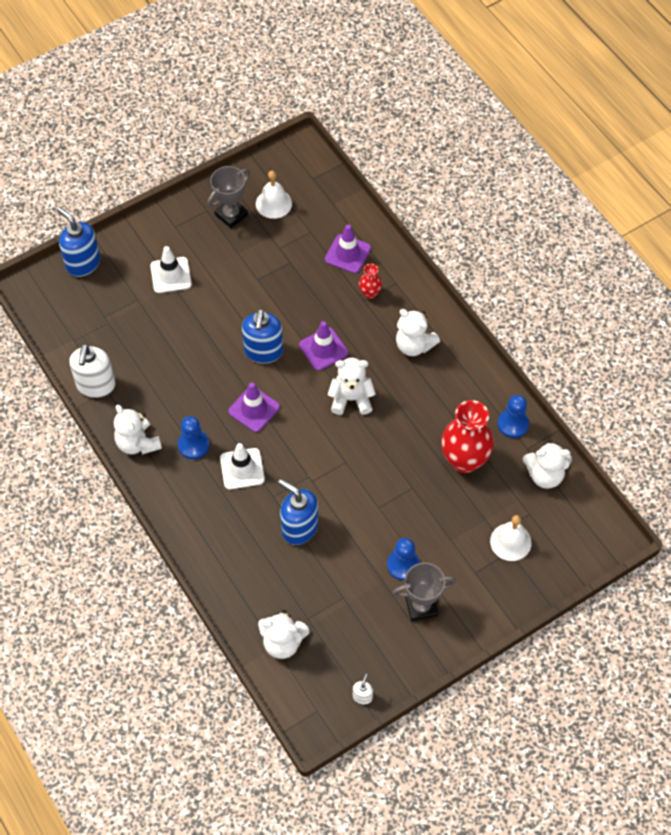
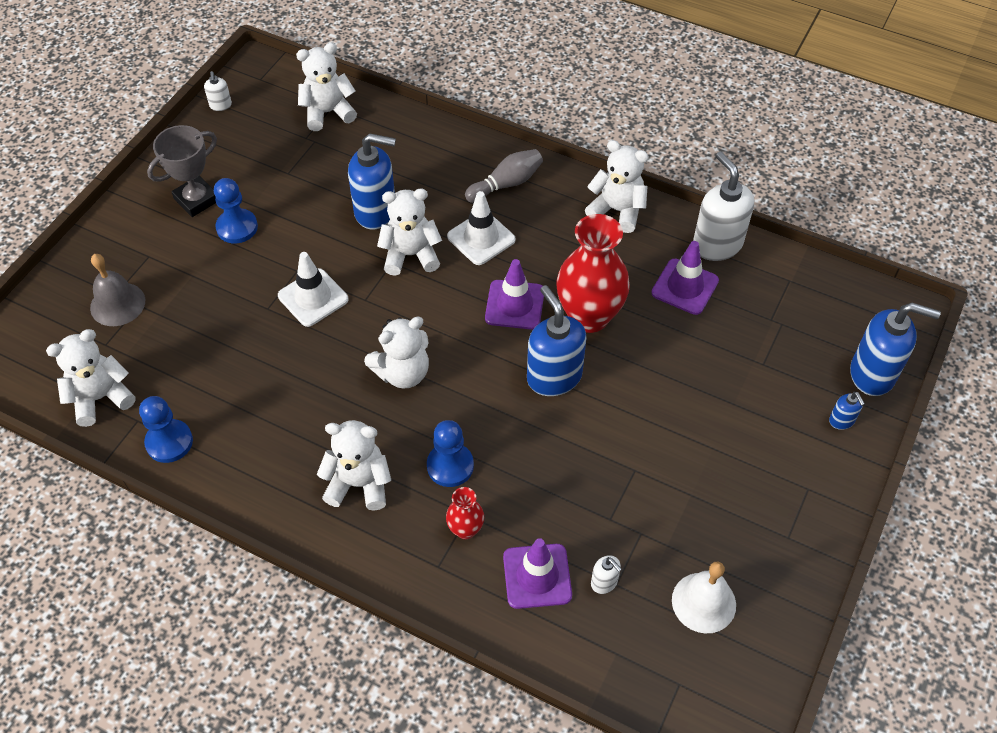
camera: 150 degrees right, 5 degrees down
(125, 248) = (841, 421): none -> blue soap dispenser
(171, 275) = (751, 415): white traffic cone -> white traffic cone (313, 297)
(193, 445) = (554, 236): blue pawn -> blue pawn (450, 466)
(195, 504) = (506, 184): none -> grey bowling pin
(231, 215) = (748, 548): grey trophy -> none
(297, 480) = (410, 255): none -> white teddy bear
(316, 235) = (604, 582): none -> white soap dispenser
(323, 349) = (479, 418): purple traffic cone -> purple traffic cone (685, 287)
(464, 460) = (216, 367): red vase -> red vase (589, 316)
(510, 542) = (117, 304): white bell -> grey bell

